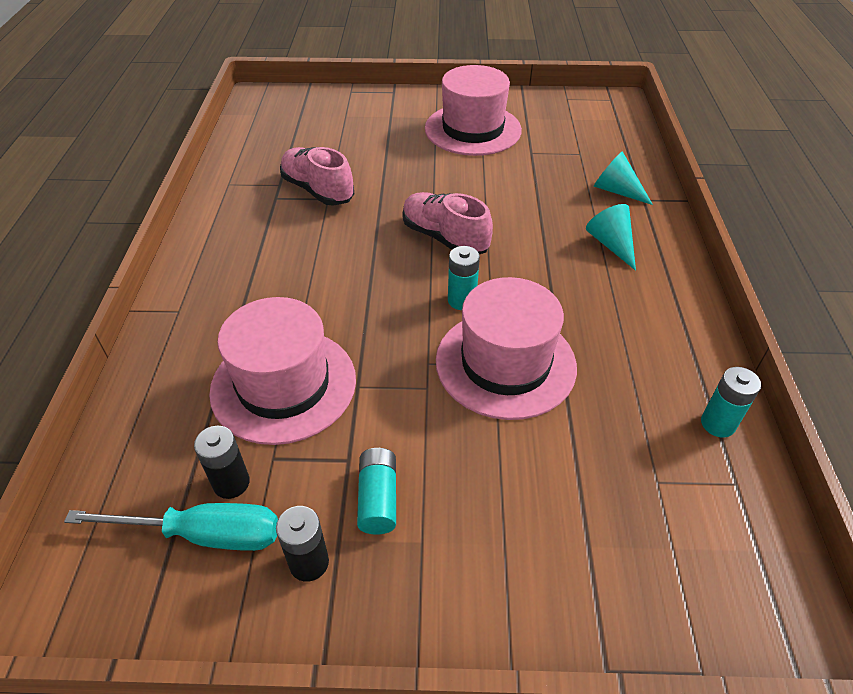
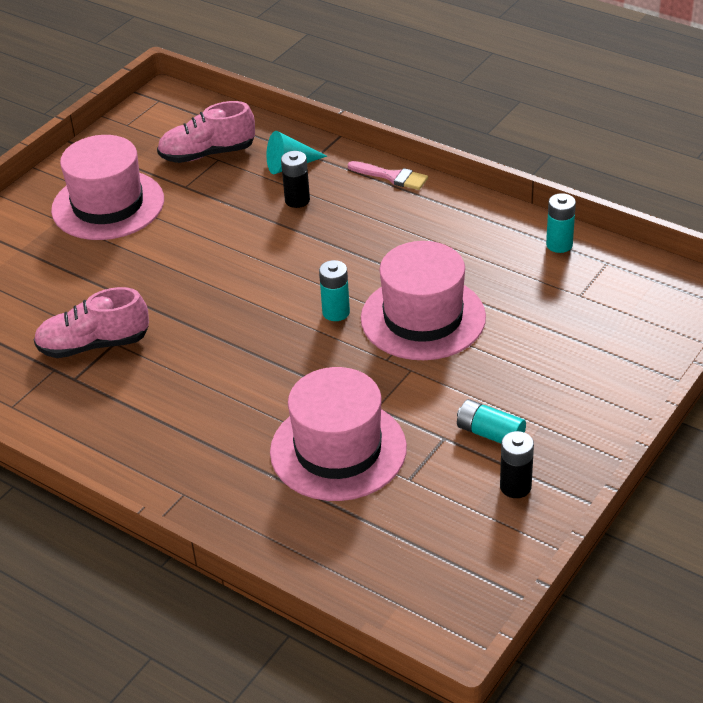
camera: 55 degrees left, 5 degrees down
(203, 534) = (449, 537): turquoise screwdriver -> none
(231, 483) = (414, 509): black battery -> black battery (297, 200)
(444, 238) = (249, 290): pink shoe -> pink shoe (207, 154)
(611, 244) = (350, 202): turquoise cone -> none
(673, 254) = (392, 176): none -> pink brush

